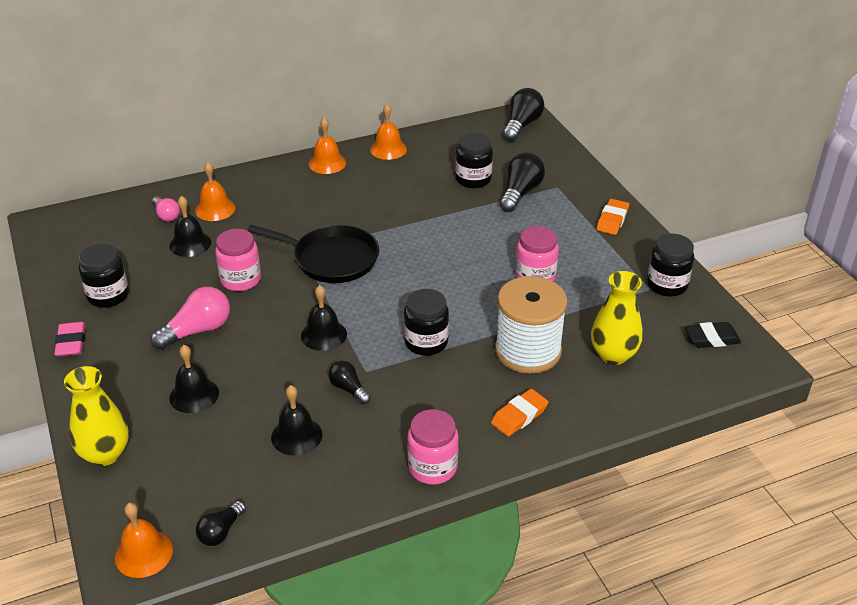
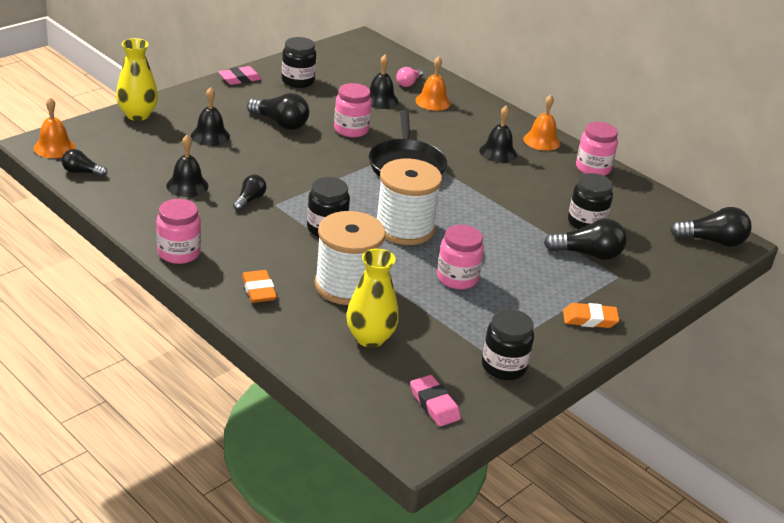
camera: 65 degrees right, 5 degrees down
(197, 331) = (280, 123): pink light bulb -> black light bulb
(323, 335) = (307, 178): black bell -> black bell (498, 152)
(388, 149) = (593, 168): orange bell -> pink jar
(443, 289) = (404, 228): none -> white spool
(519, 416) = (258, 290): orange eraser -> orange eraser turned 45 degrees clockwise
(711, 338) = (434, 404): black eraser -> pink eraser

